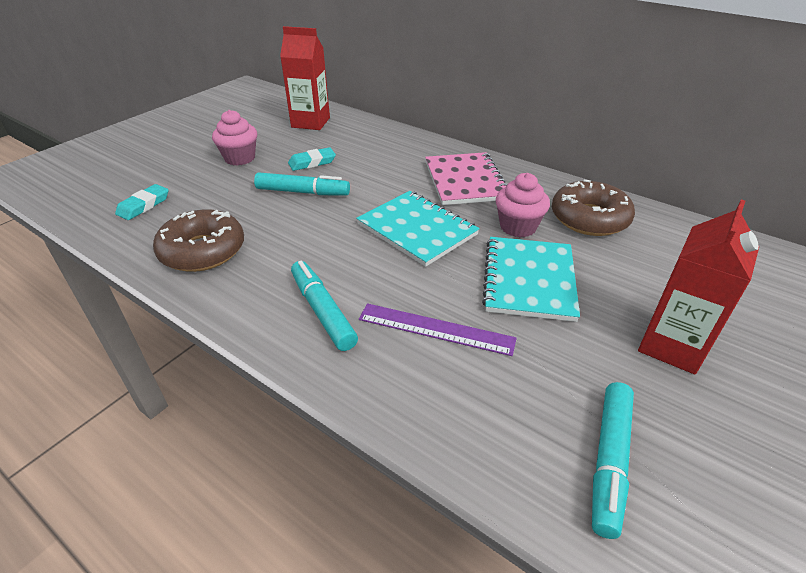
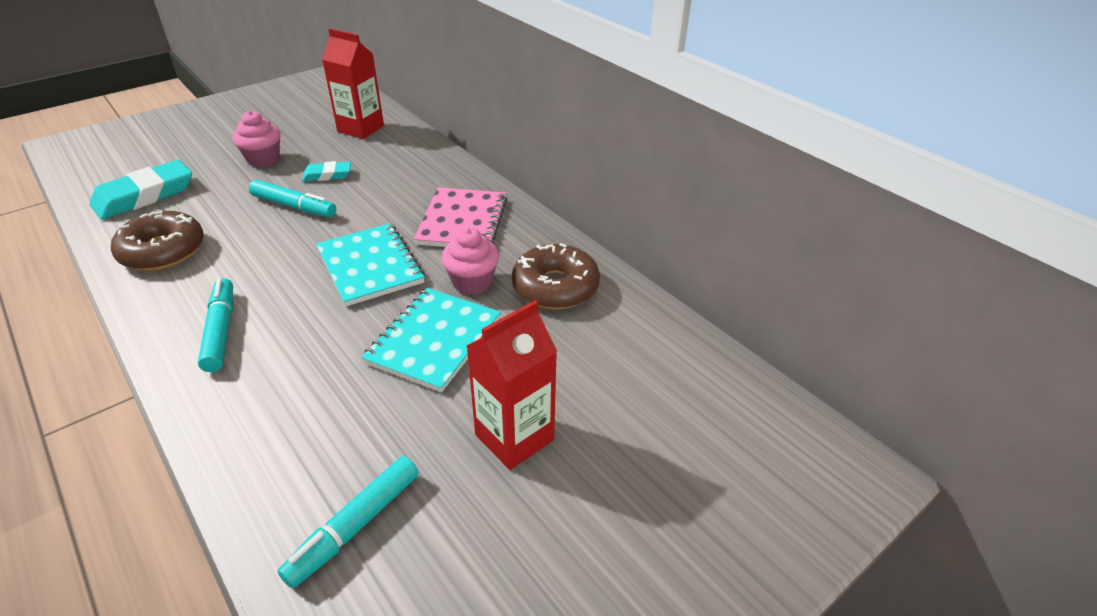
camera: 15 degrees right, 0 degrees up
(143, 205) = (144, 195): turquoise eraser -> turquoise eraser, size x1.83
(436, 329) = (305, 370): purple ruler -> none

